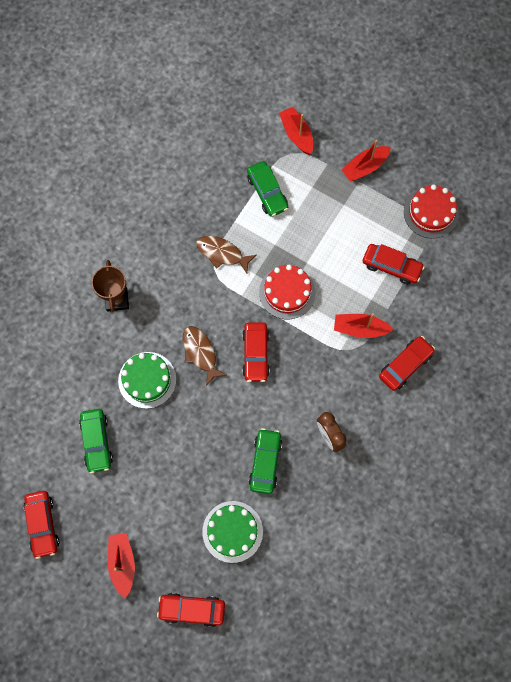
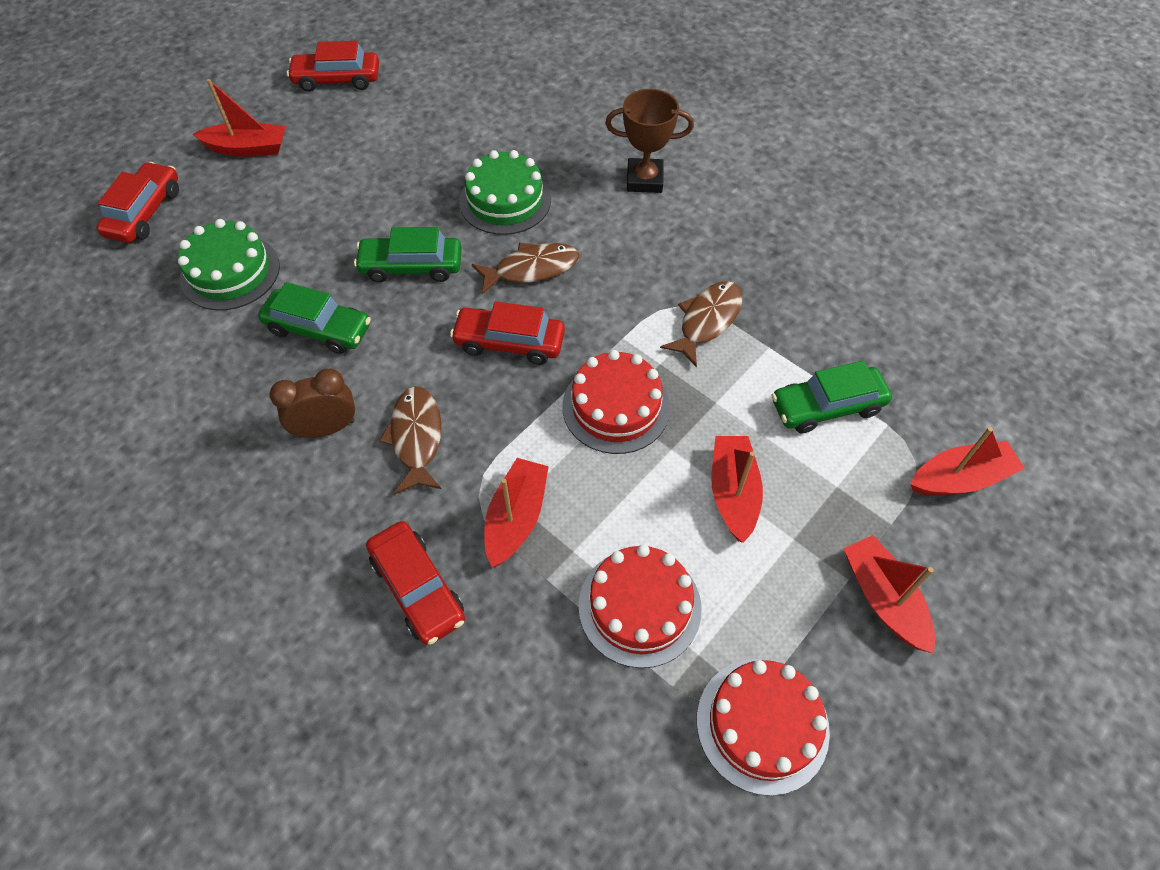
camera: 100 degrees right, 15 degrees down
(97, 442) = (429, 139): green car -> green car (411, 266)
(325, 232) = (733, 493): none -> red boat
(325, 388) = (416, 438): none -> brown fish
(391, 266) = (639, 606): red car -> red cake

